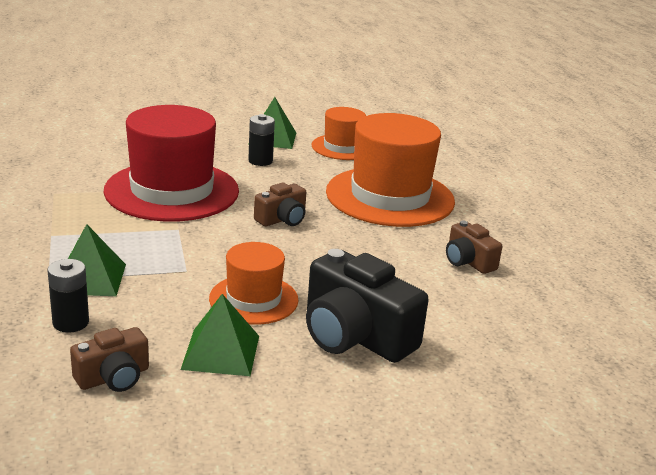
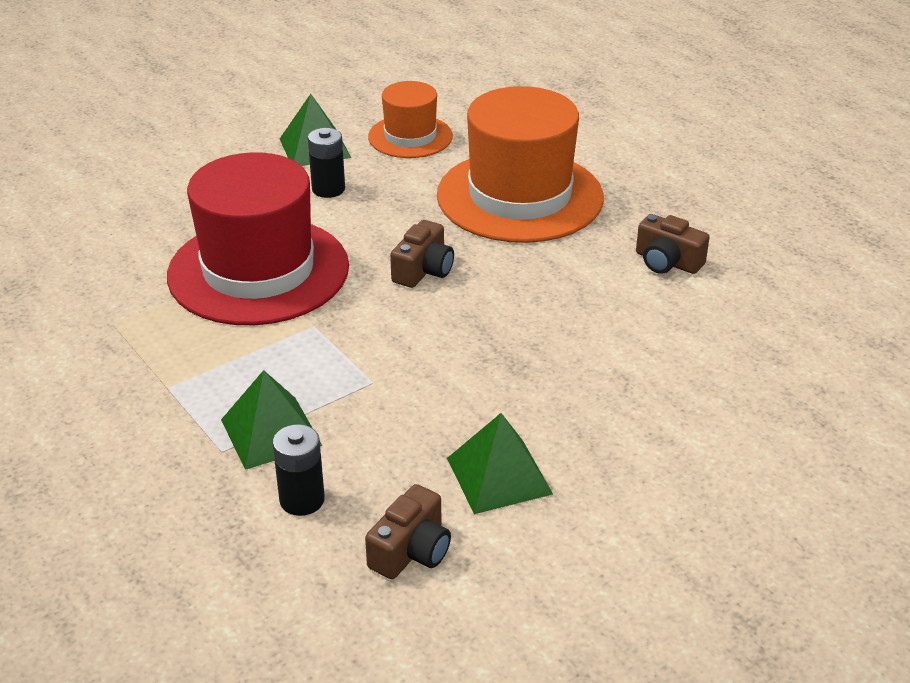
camera: 20 degrees left, 10 degrees up
(253, 299) = (479, 394): orange hat -> none
(355, 335) = (621, 403): black camera -> none

